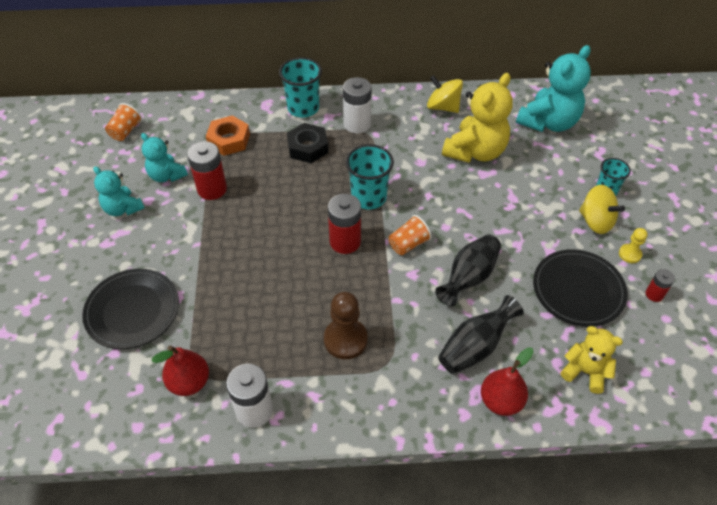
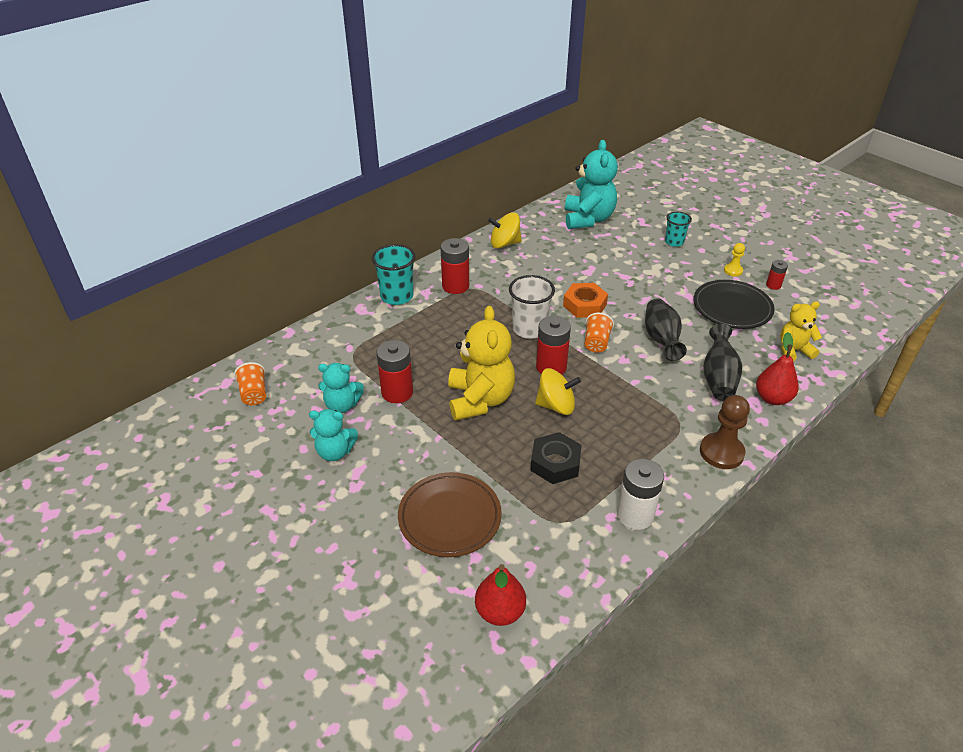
camera: 40 degrees left, 10 degrees down
(133, 311) = (449, 517): black plate -> brown plate
(189, 382) = (564, 532): red pear -> red pear (500, 611)
(229, 140) = (363, 350): orange nut -> orange nut (584, 305)
(308, 147) = (438, 321): black nut -> black nut (555, 463)
(345, 339) = (635, 428): brown pawn -> brown pawn (721, 452)
(357, 124) = (455, 286): white battery -> red battery
(368, 197) = (529, 329): turquoise cup -> white cup
(475, 151) = (564, 261): yellow teddy bear -> yellow teddy bear (480, 400)
(596, 221) = (691, 263): yellow spinning top -> yellow spinning top (556, 406)

